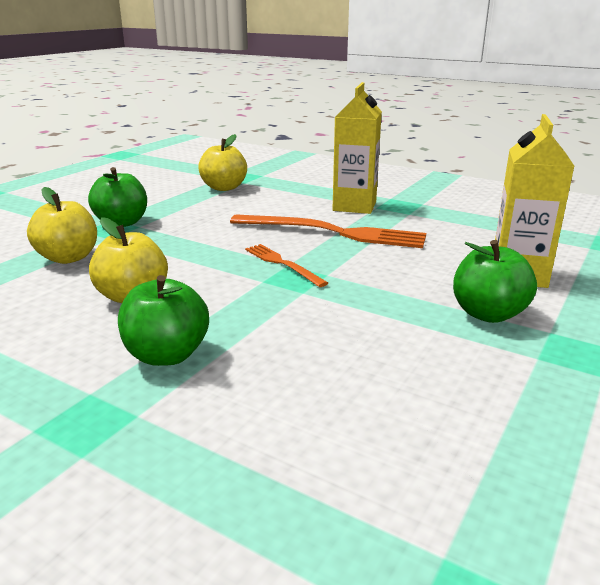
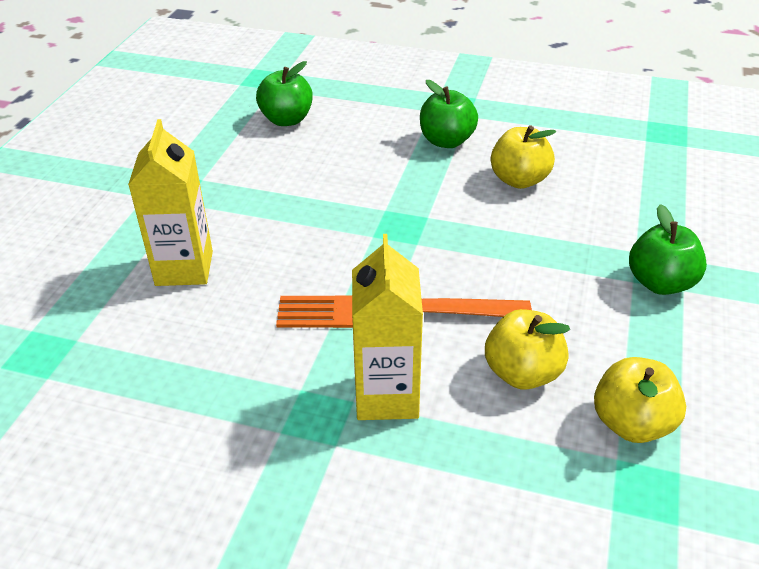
camera: 165 degrees right, 15 degrees up
(68, 258) = (633, 213): yellow apple -> yellow apple (522, 373)
(282, 264) = (422, 242): orange fork -> none
(488, 314) = (227, 212): green apple -> green apple (286, 120)

